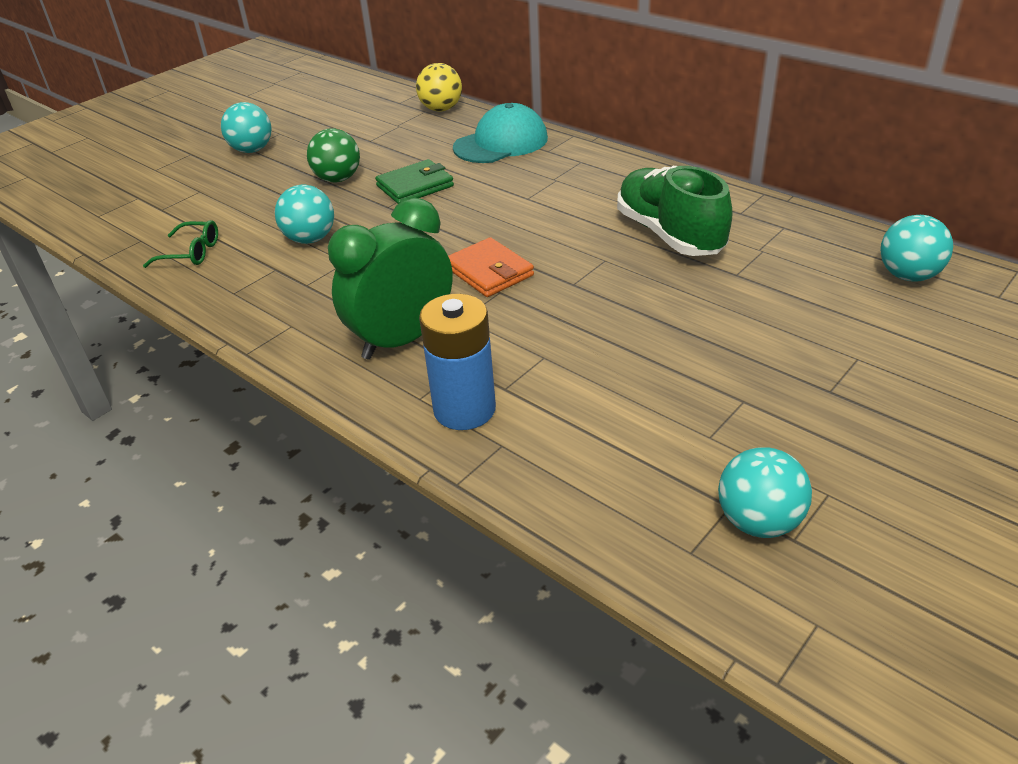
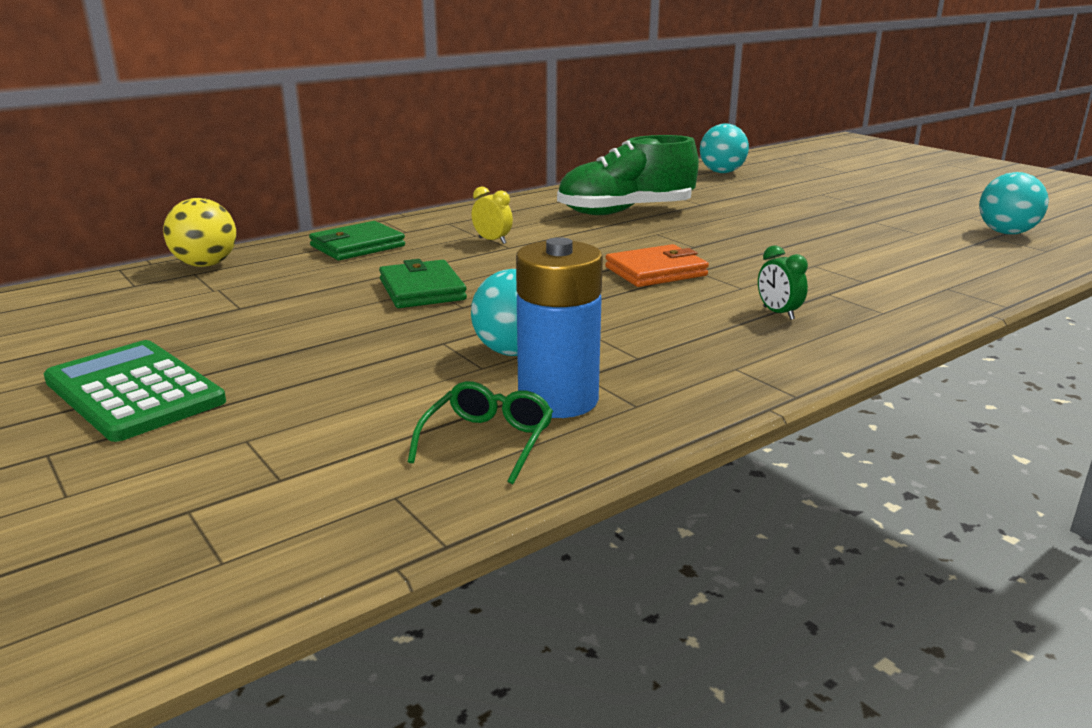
camera: 80 degrees left, 15 degrees down
(252, 150) = (134, 391): turquoise ball -> green calculator
(338, 179) = (345, 330): green ball -> none
(402, 340) = (778, 313): green clock -> green clock, size x0.40
(464, 409) = (898, 296): blue battery -> blue battery (558, 400)
(501, 143) = (357, 246): turquoise cap -> green wallet
(540, 188) = (492, 241): none -> yellow clock

